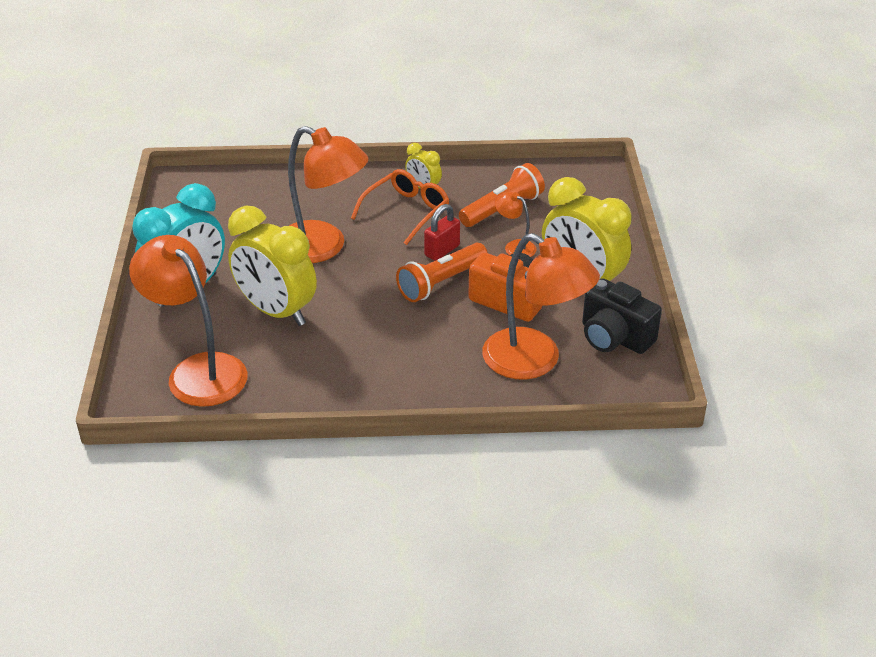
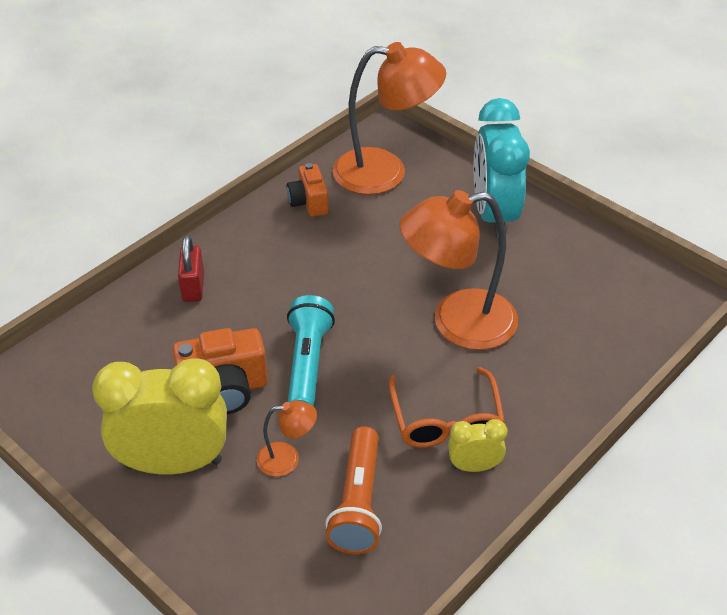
camera: 135 degrees right, 5 degrees up
(276, 311) = (402, 244): yellow clock -> none
(287, 385) = (309, 202): none -> orange camera
(441, 282) = (307, 364): orange flashlight -> turquoise flashlight
(442, 251) = (351, 399): red padlock -> red padlock (193, 287)
(534, 362) = (137, 344): orange lamp -> none
(614, 337) = (83, 419): black camera -> none

